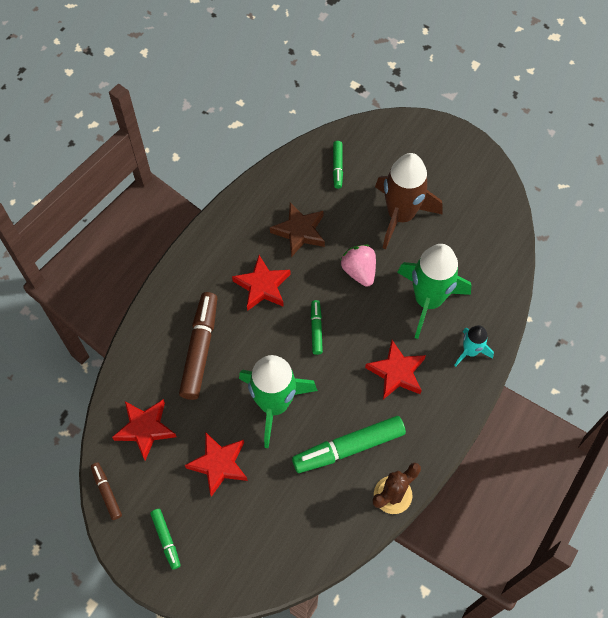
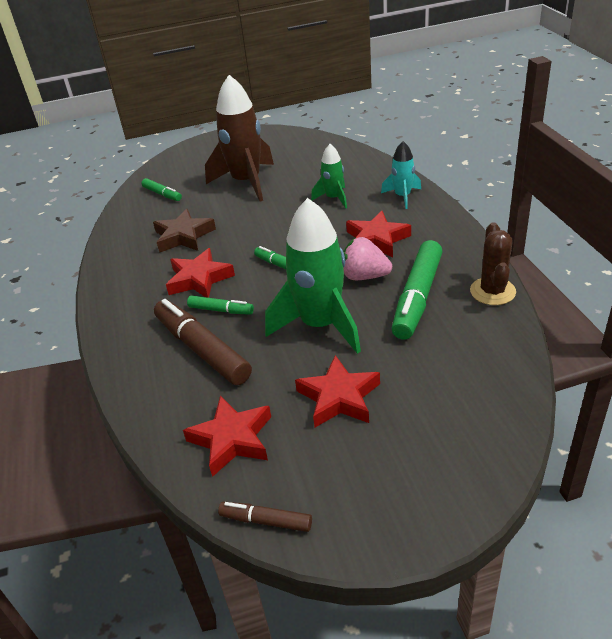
camera: 45 degrees left, 25 degrees down
(166, 539) = (382, 492): green marker -> green marker (221, 310)
(359, 271) = (262, 221): pink strawberry -> pink strawberry (364, 276)
(428, 300) = (333, 198): green rocket -> green rocket, size x0.52

